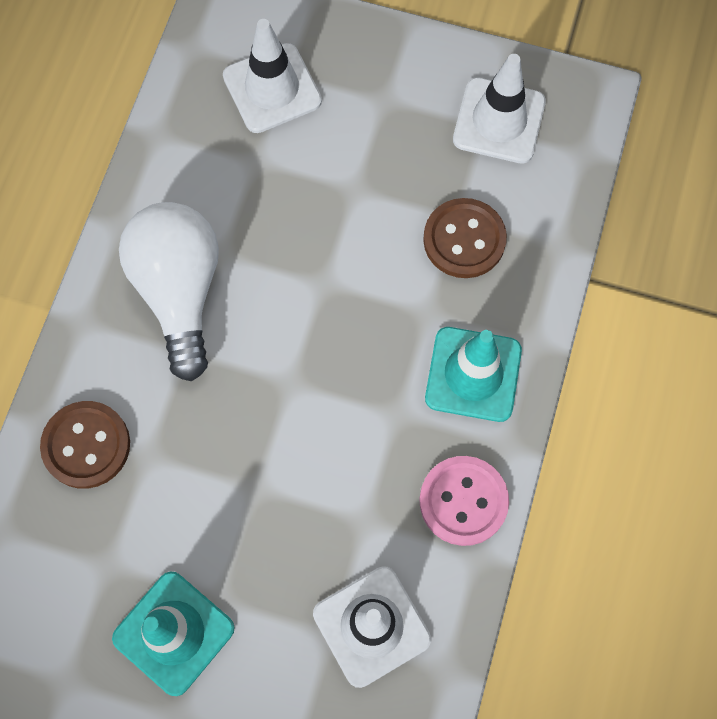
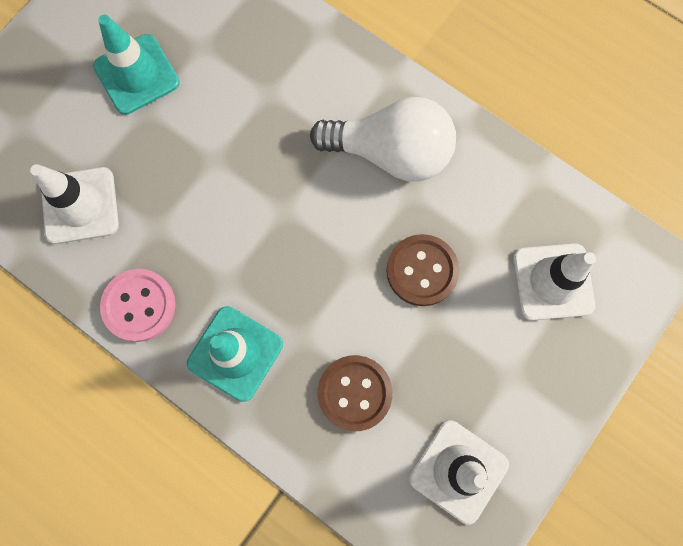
camera: 110 degrees right, 5 degrees up
(86, 445) = (293, 55): brown button -> brown button (422, 271)

